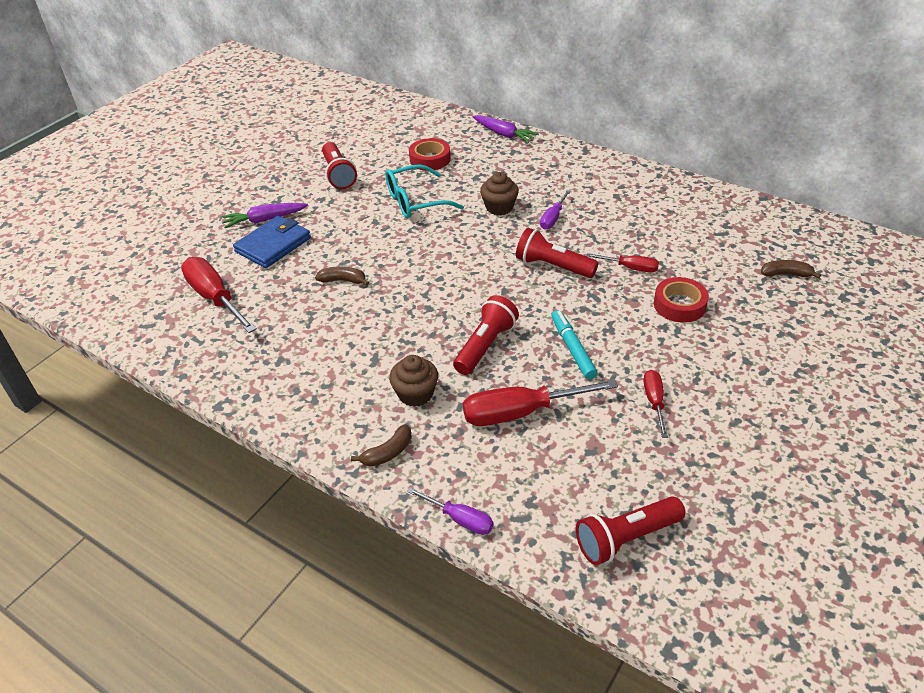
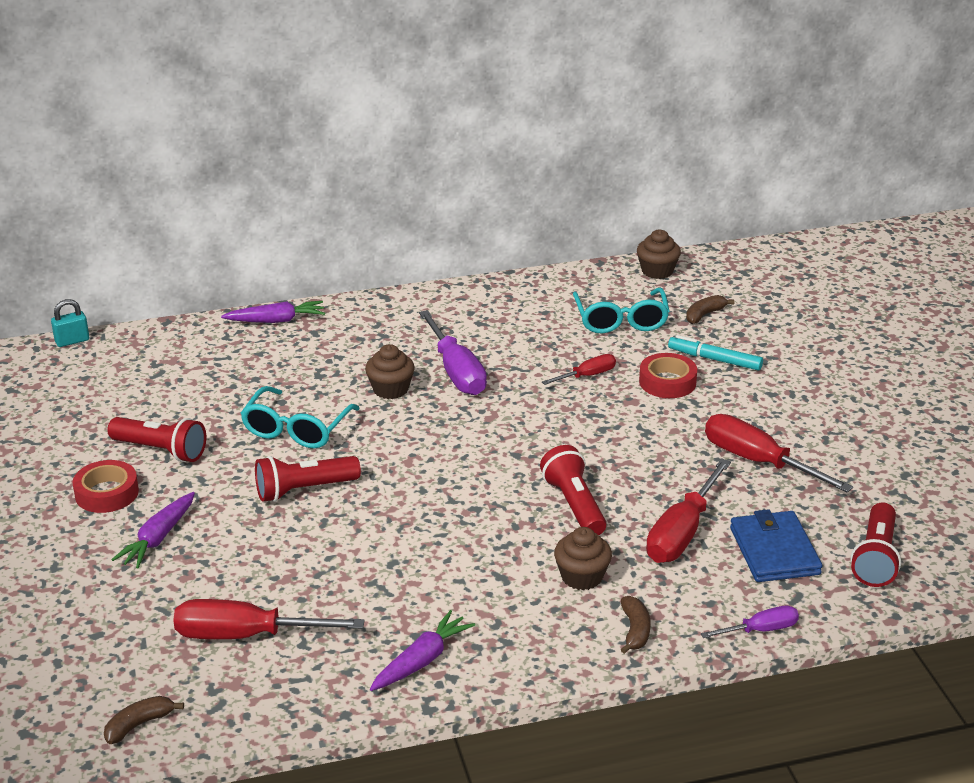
camera: 50 degrees left, 10 degrees down
(259, 376) = (421, 660): none -> purple carrot
(273, 245) = (215, 553): blue wallet -> blue wallet (774, 551)
(343, 280) = (353, 537): brown banana -> brown banana (139, 724)
(392, 95) = (72, 341): none -> turquoise padlock
(430, 159) = (239, 383): red tape -> red tape (107, 493)
(553, 218) = (456, 372): purple screwdriver -> purple screwdriver, size x1.82
(553, 266) = (523, 411): red flashlight -> red flashlight (304, 490)
(572, 349) = (643, 463): turquoise marker -> turquoise marker (714, 359)
(654, 401) = (757, 461): red screwdriver -> red screwdriver, size x1.82
(714, 245) = (621, 321): none -> turquoise glasses
(798, 225) = (657, 271): none -> brown cupcake

